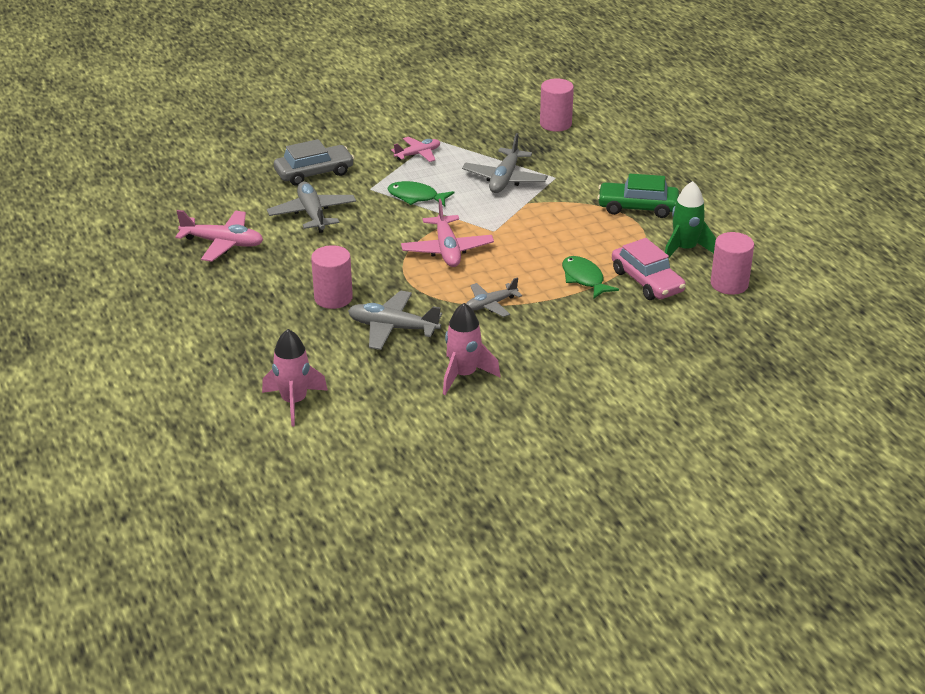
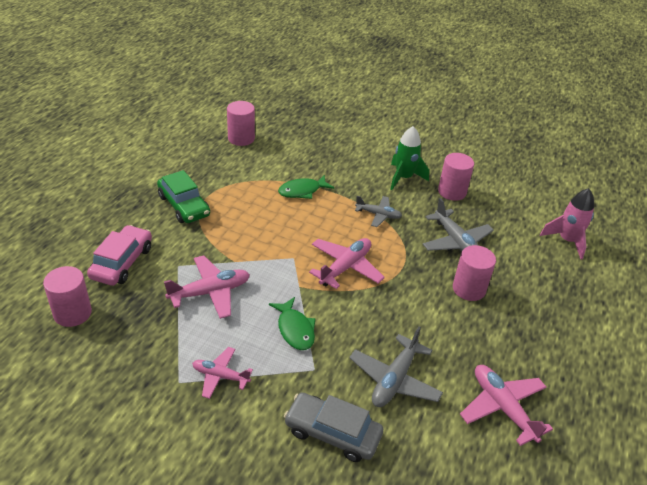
camera: 135 degrees left, 5 degrees up
(464, 375) = (452, 192): pink rocket -> pink cylinder
(505, 179) = (210, 292): grey plane -> pink plane
(584, 279) = (302, 191): green fish -> green fish turned 45 degrees clockwise
(647, 281) = (274, 167): pink car -> pink car (122, 262)
(685, 249) = (219, 166): green rocket -> green rocket (403, 178)

